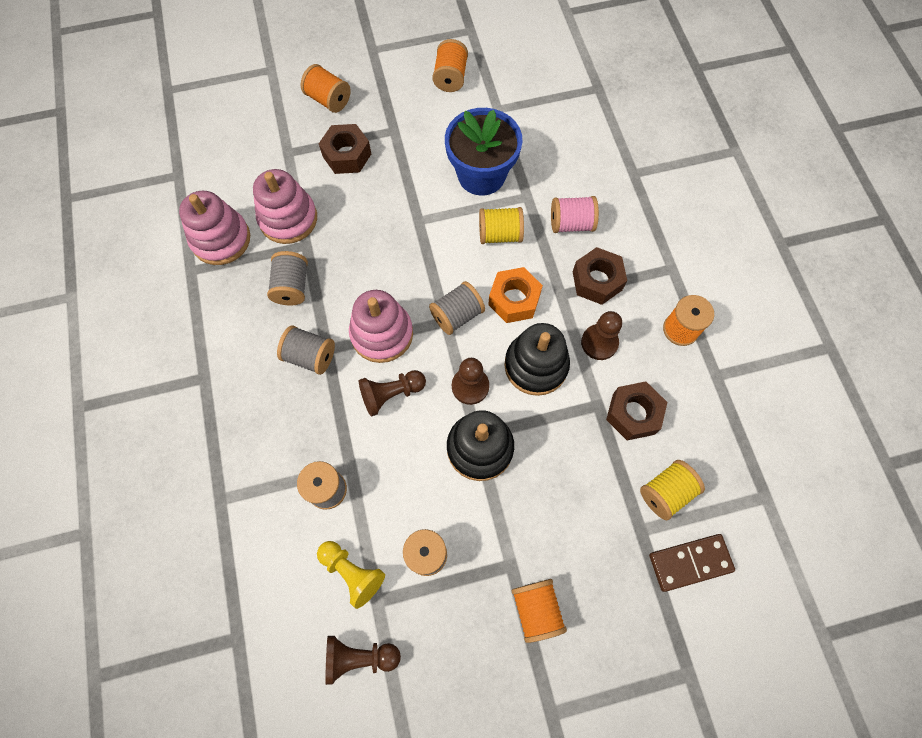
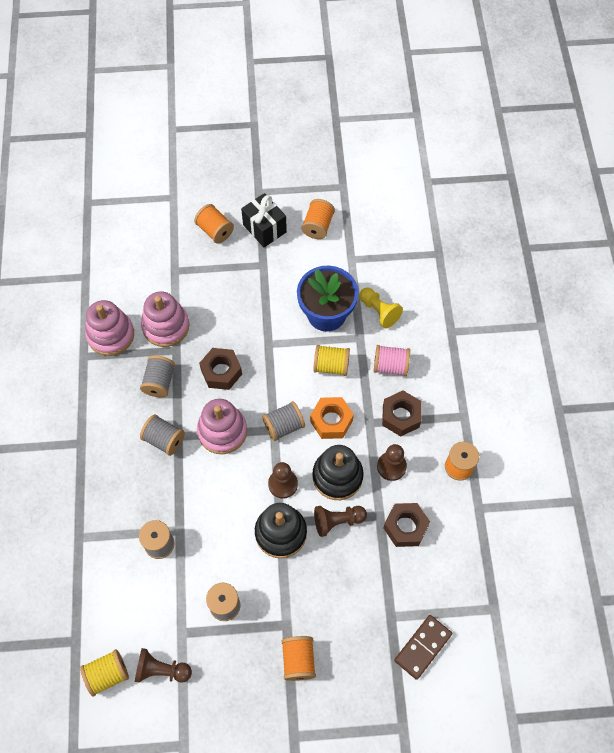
camera: 10 degrees right, 5 degrees down
(347, 155) = (221, 280): brown nut -> brown nut (221, 372)
(352, 572) = (167, 608): yellow pawn -> yellow pawn (379, 311)
(388, 89) = (264, 228): none -> black gift
(391, 394) = (221, 480): brown pawn -> brown pawn (337, 521)
(666, 492) = (417, 591): yellow spool -> yellow spool (107, 674)
(690, 562) = (423, 647): brown domino -> brown domino turned 45 degrees counterclockwise

